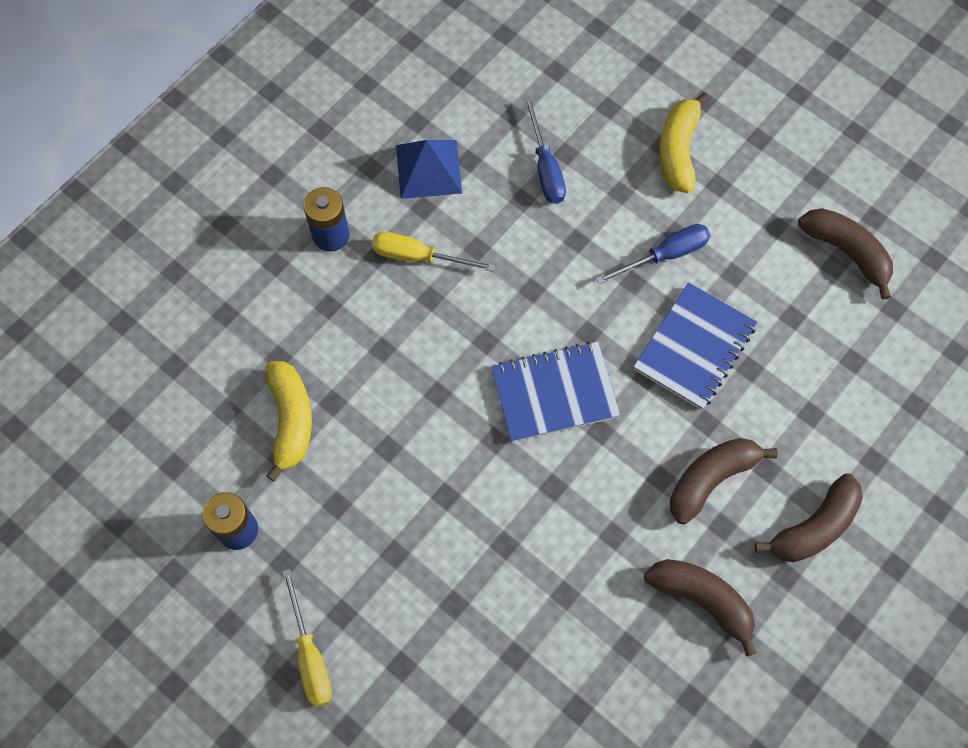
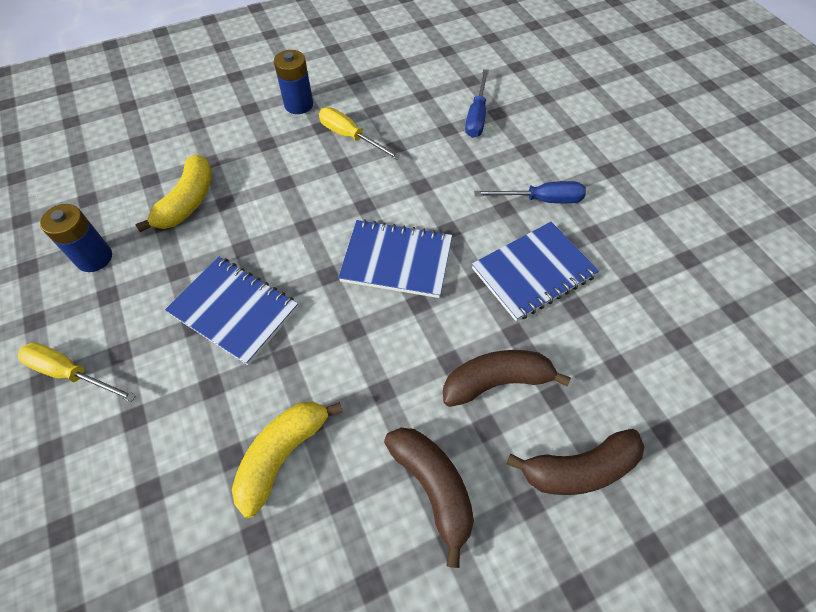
camera: 25 degrees right, 10 degrees down
(310, 655) = (71, 373): yellow screwdriver -> yellow screwdriver turned 105 degrees clockwise
(425, 521) = (234, 311): none -> blue notebook
(428, 169) = (391, 91): blue pyramid -> none
(678, 150) = (586, 138): yellow banana -> yellow banana (282, 455)
(846, 252) = (704, 252): brown banana -> none

